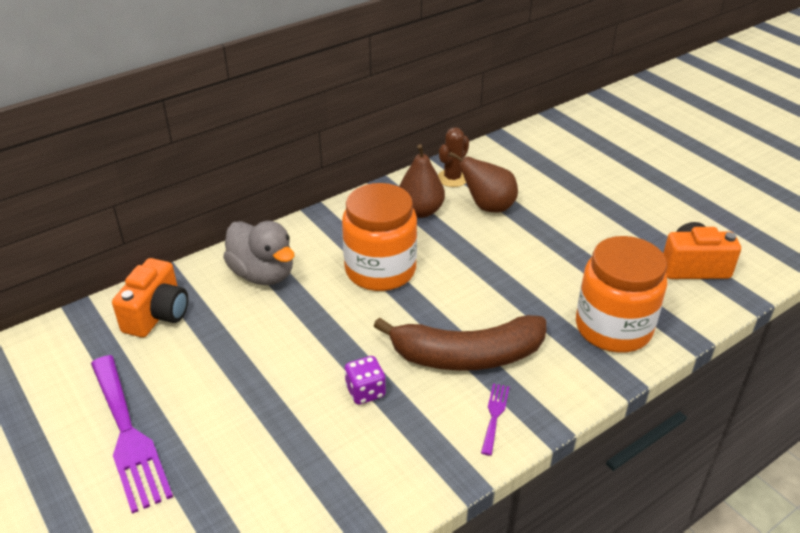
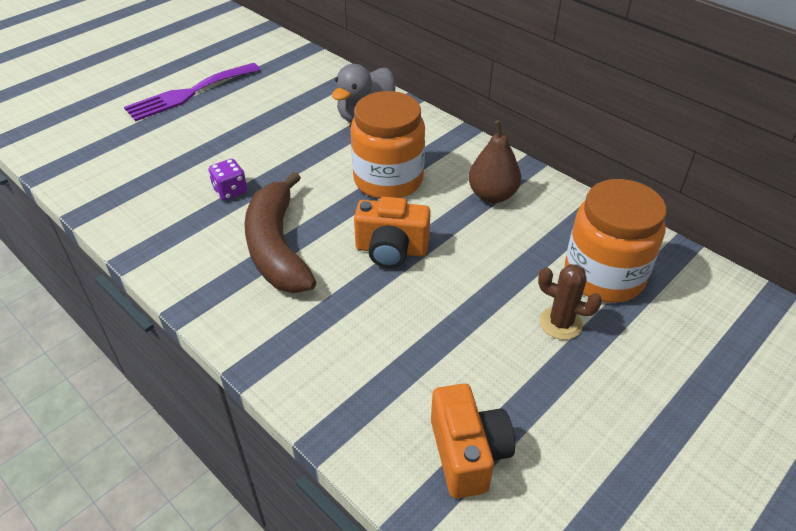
camera: 80 degrees right, 5 degrees up
(157, 315) = (308, 79): orange camera -> orange camera (391, 250)
(452, 178) = (564, 213): brown cactus -> brown cactus (560, 323)
(488, 206) = (522, 245): brown pear -> none
(494, 415) = (202, 271): purple fork -> none
(613, 328) = (331, 361): orange jar -> orange jar (603, 276)

